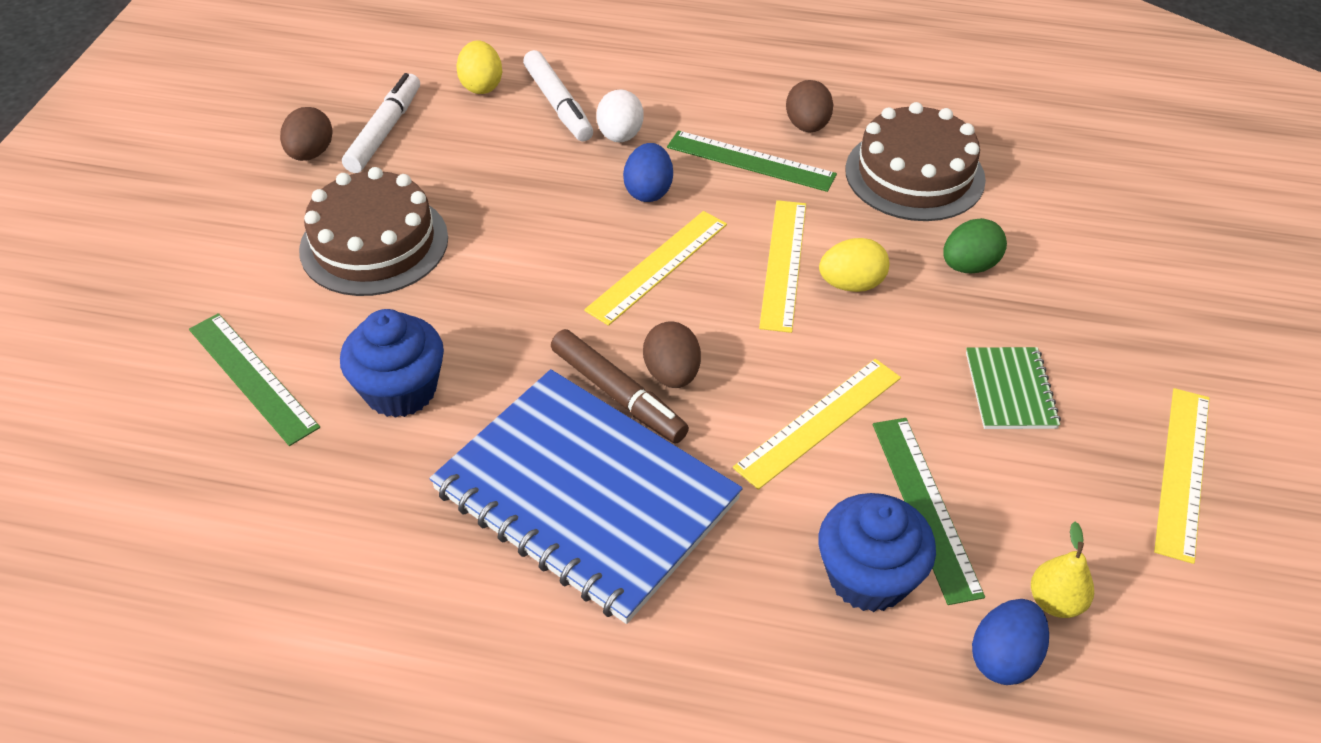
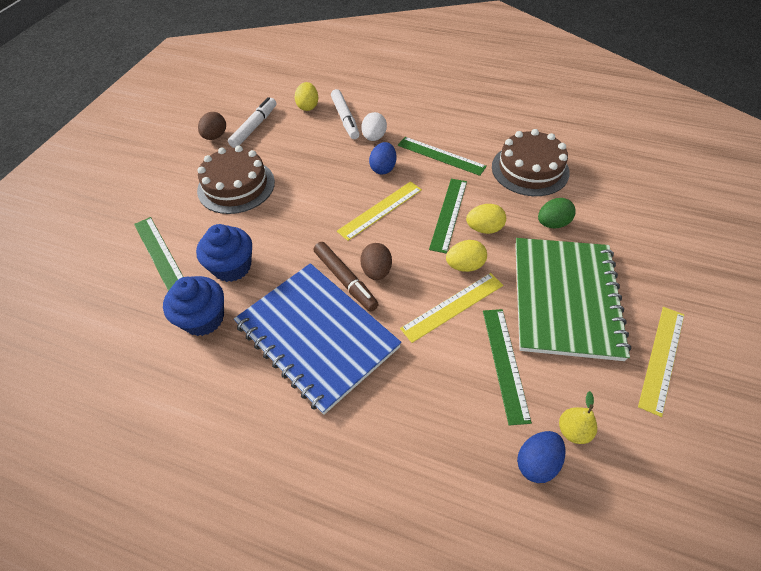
camera: 10 degrees right, 5 degrees up
(783, 264) = (448, 214): yellow ruler -> green ruler
(807, 126) = (475, 138): brown egg -> none
(828, 351) = (465, 266): none -> yellow egg
(868, 577) = (465, 402): blue cupcake -> blue cupcake (203, 318)
(1010, 390) = (565, 298): green notebook -> green notebook, size x2.31

